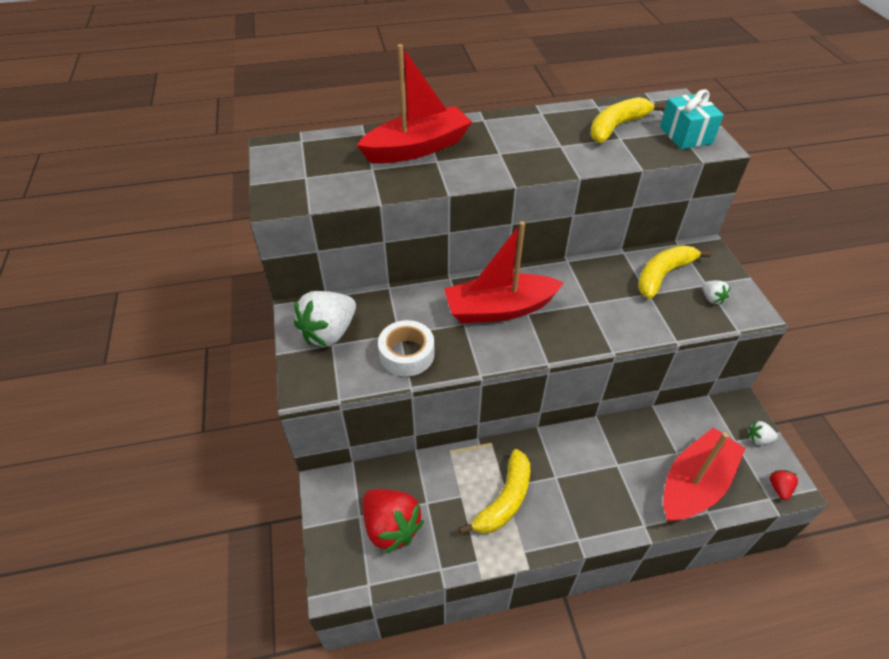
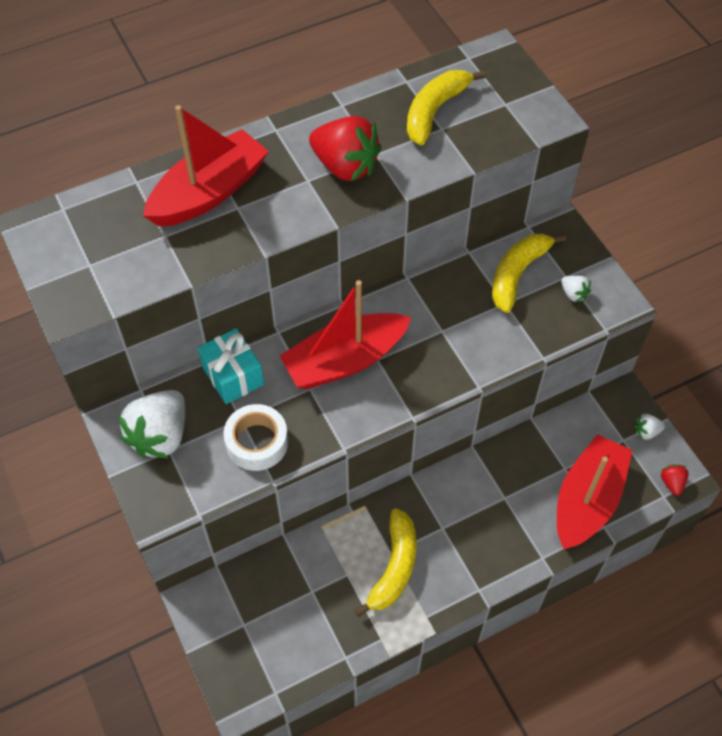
camera: 15 degrees left, 10 degrees up
(391, 527) = (281, 628): red strawberry -> red strawberry (345, 166)
(686, 135) = (515, 109): turquoise gift -> turquoise gift (233, 376)

